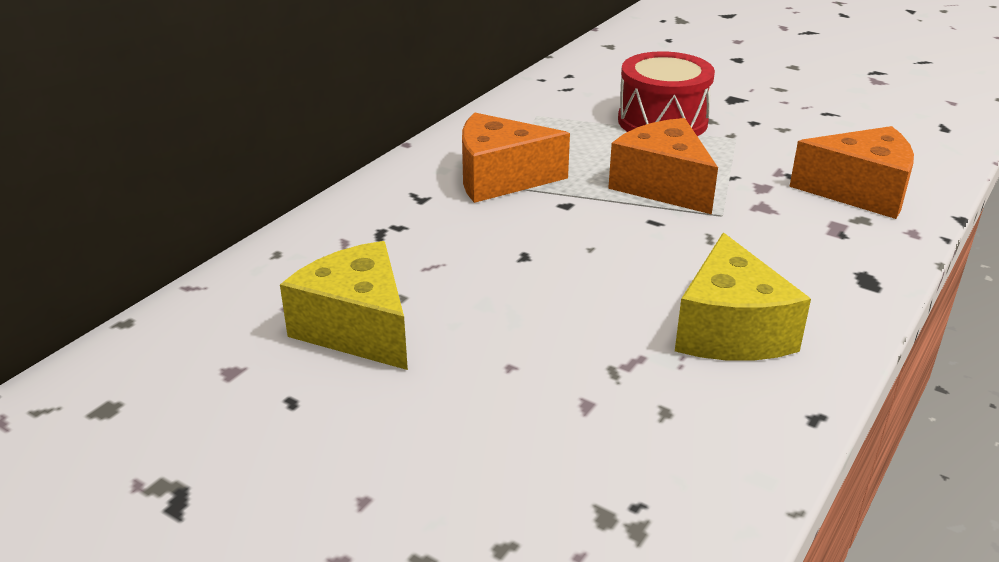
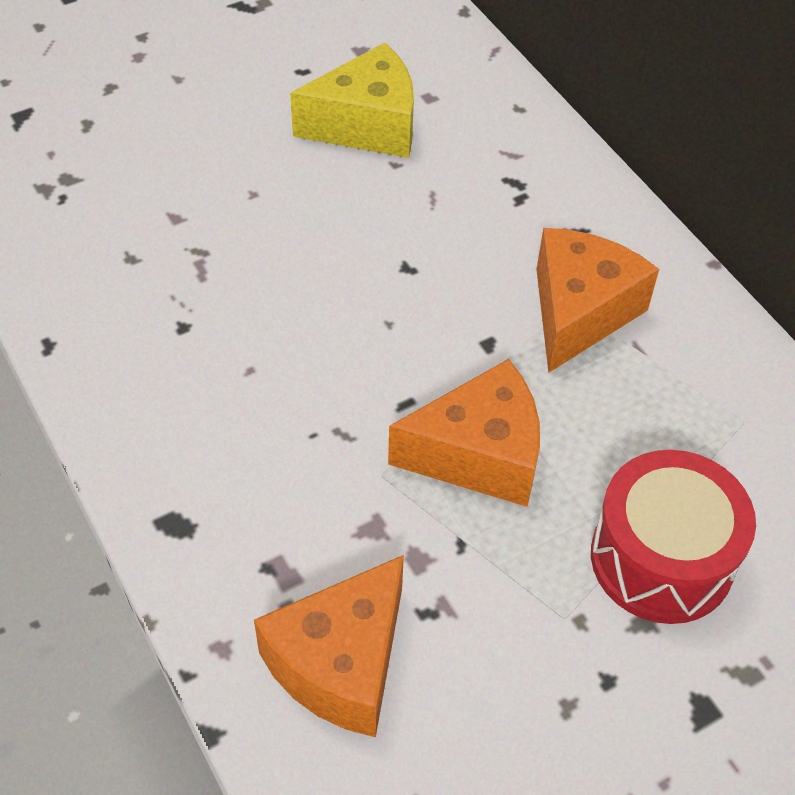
camera: 115 degrees right, 20 degrees up
(730, 330) = (188, 356): yellow cheese -> none

